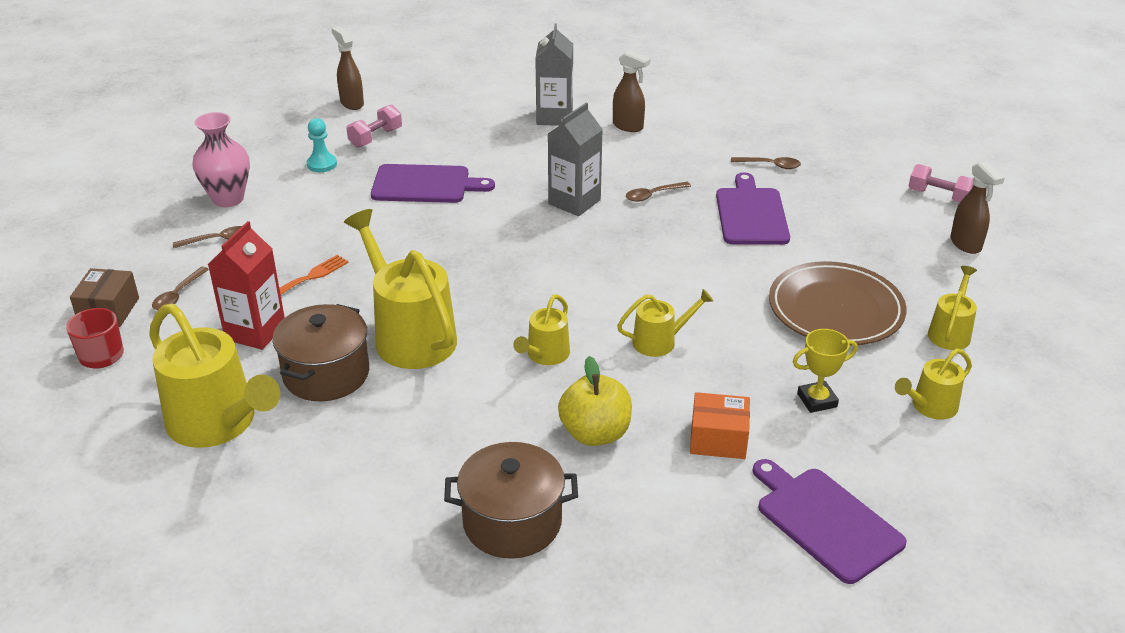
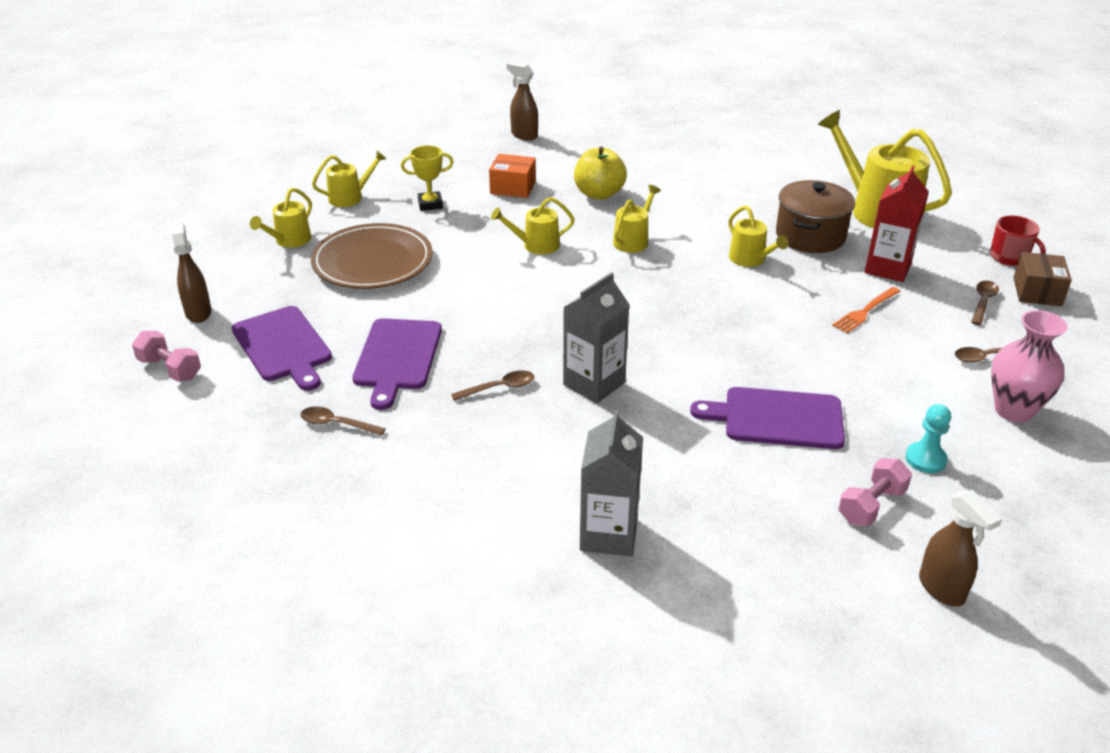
camera: 175 degrees left, 0 degrees up
(409, 335) = (750, 259): yellow watering can -> yellow watering can, size x0.52
(512, 522) = (657, 157): brown pot -> none
(628, 126) = (501, 507): brown spray bottle -> brown spray bottle (524, 135)
(825, 521) = (463, 150): purple cutting board -> purple cutting board (283, 346)

